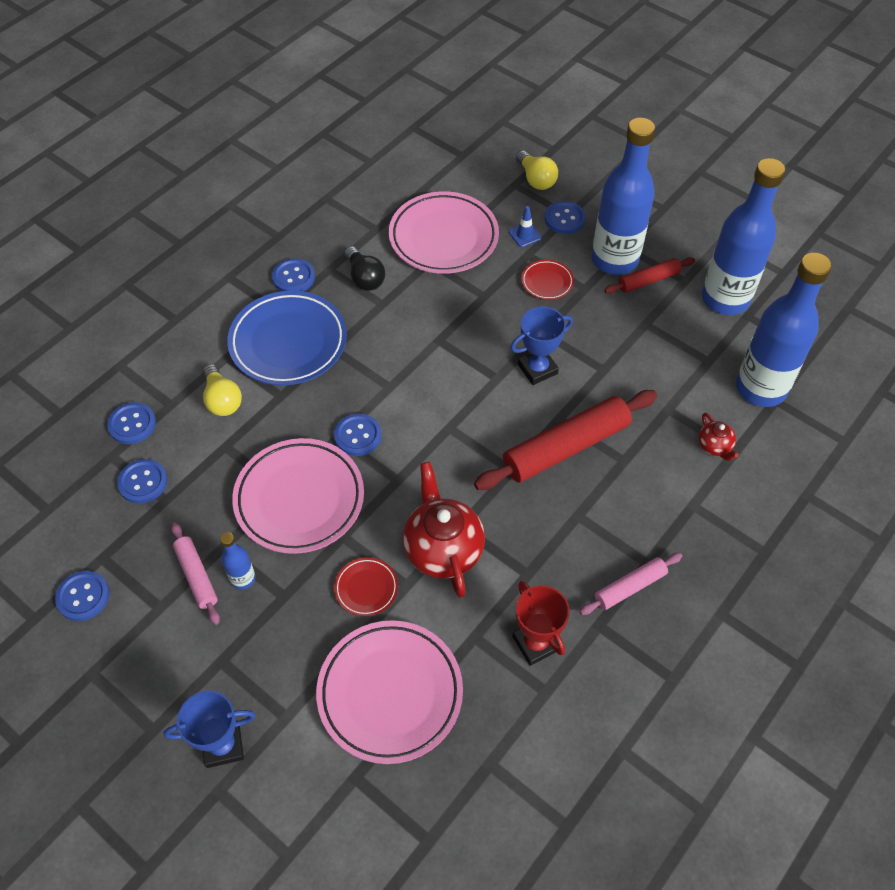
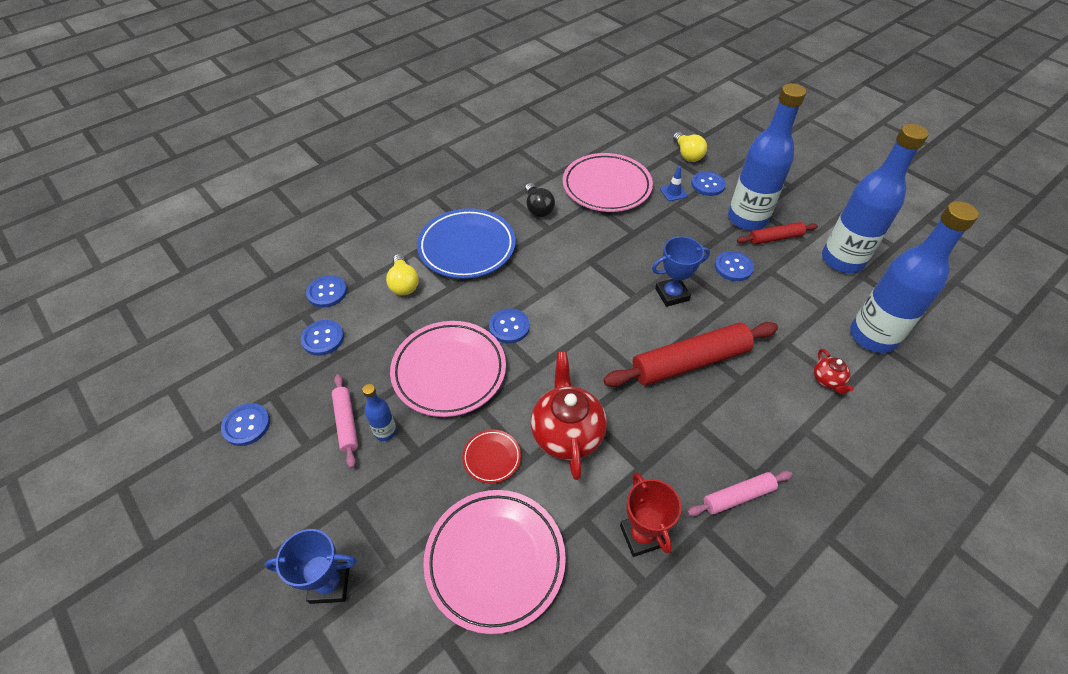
camera: 10 degrees right, 5 degrees down
(293, 277) = (481, 201): blue button -> blue button (733, 267)
(547, 282) = (688, 229): red plate -> none

